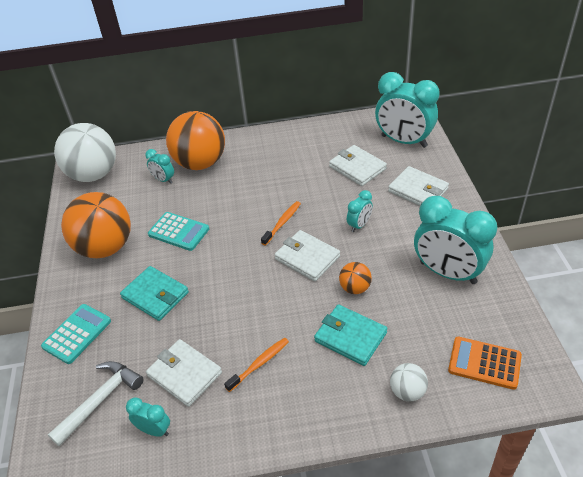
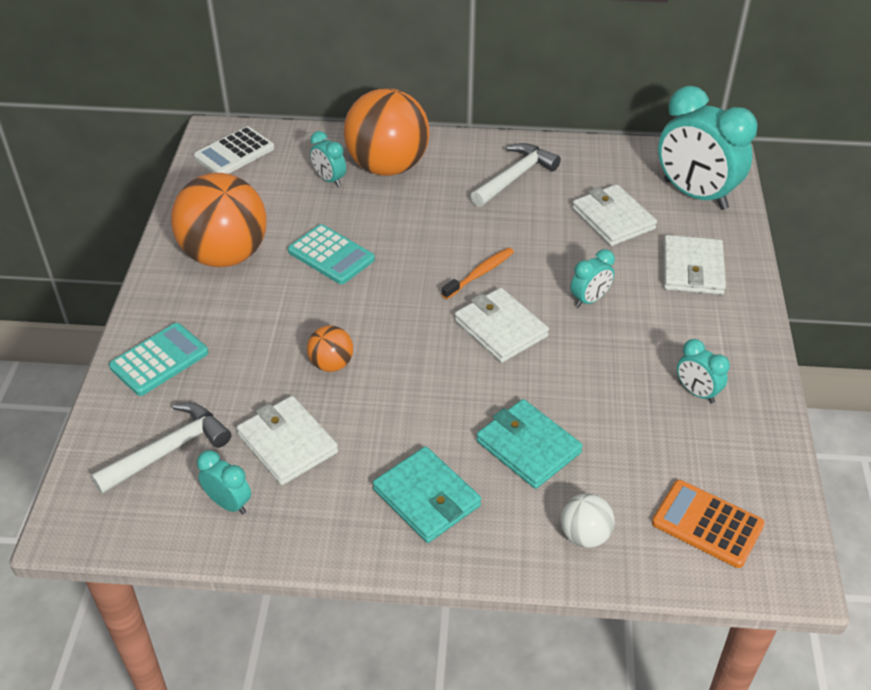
camera: 10 degrees right, 0 degrees up
(93, 175) = (234, 153): white ball -> white calculator
(155, 295) = (276, 333): turquoise wallet -> turquoise wallet (427, 497)
(259, 364) = (392, 453): orange toothbrush -> none
(286, 153) = (515, 177): none -> white hammer
(355, 288) = (555, 384): orange ball -> orange ball (331, 364)
(418, 190) = (692, 269): white wallet -> white wallet turned 45 degrees clockwise
(447, 273) = (696, 392): turquoise clock -> turquoise clock, size x0.46

